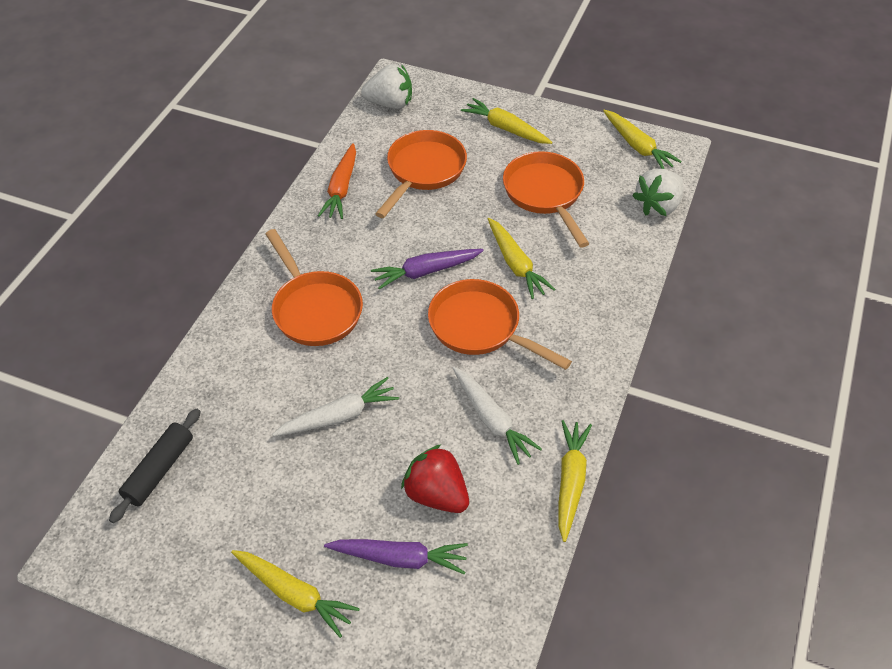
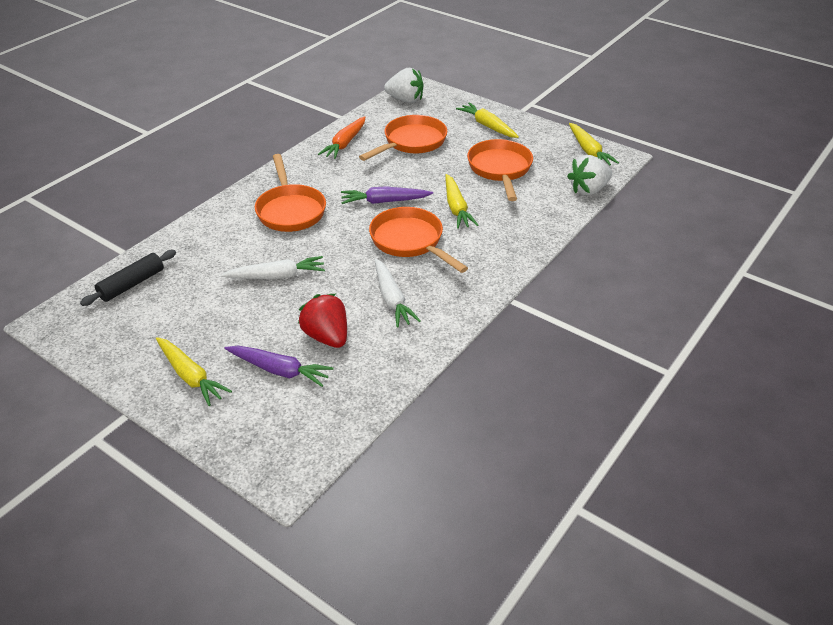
camera: 15 degrees right, 10 degrees down
(570, 481) = (436, 349): yellow carrot -> none

